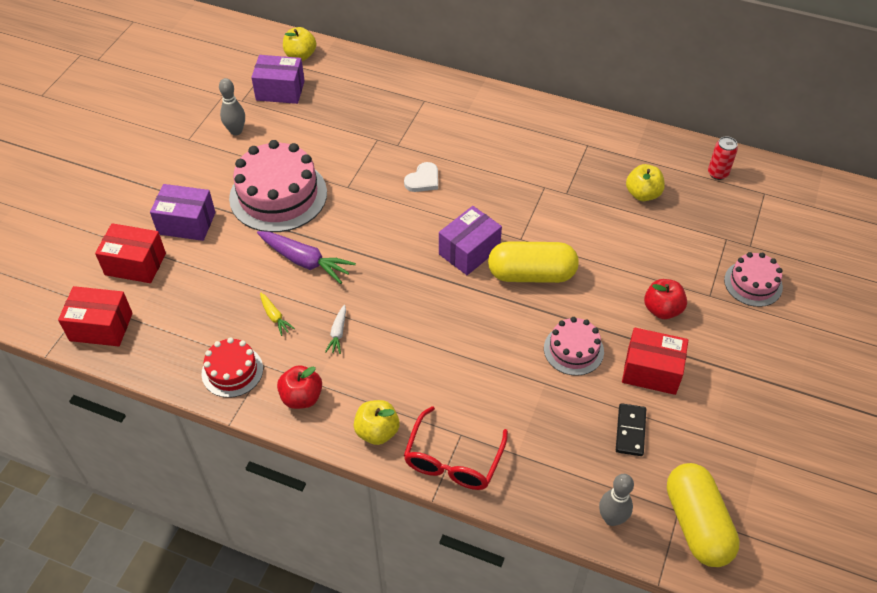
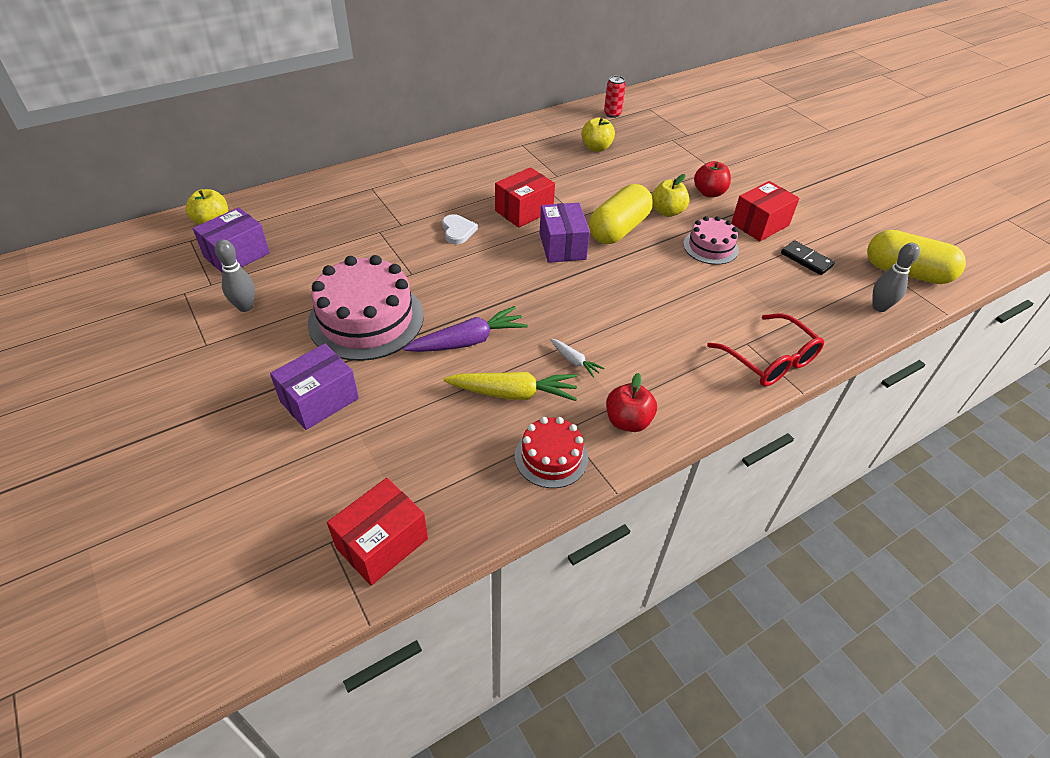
camera: 55 degrees left, 5 degrees down
(135, 264) = (325, 469): red box -> red box (524, 211)
(275, 317) = (514, 393): yellow carrot -> yellow carrot, size x1.95
(377, 431) = (706, 390): yellow apple -> yellow apple (667, 212)
(753, 283) = (720, 150): pink cake -> none

